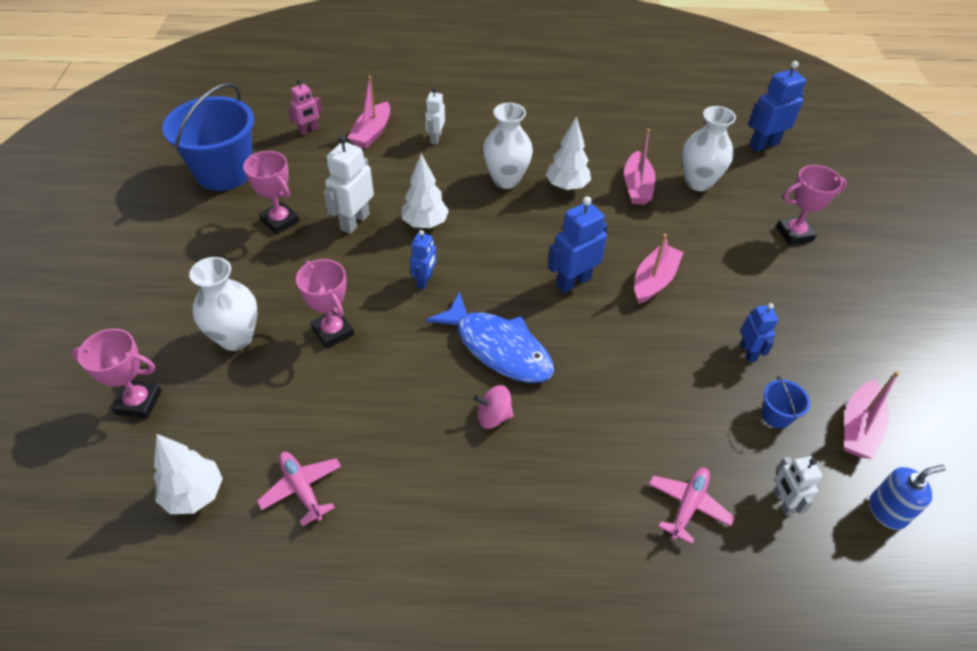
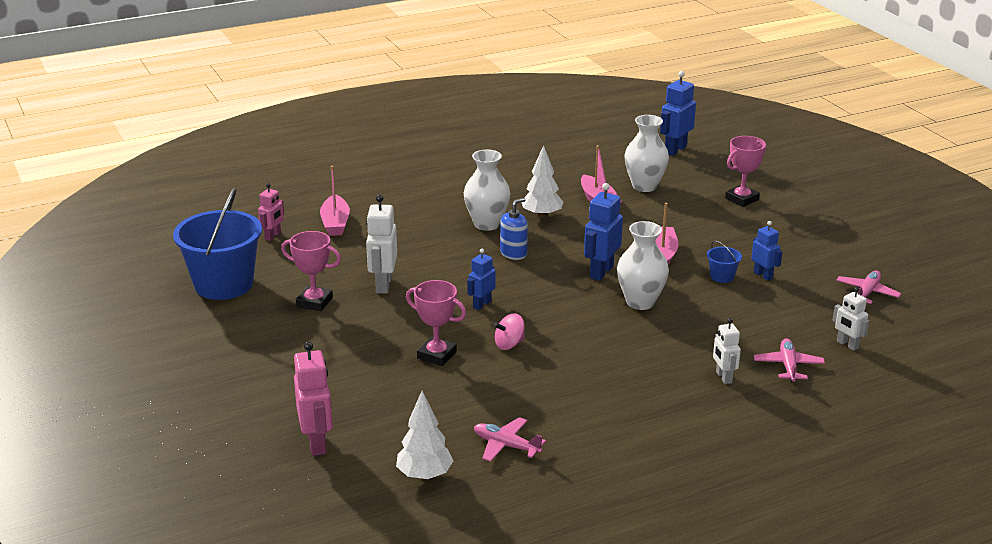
camera: 25 degrees left, 20 degrees down
(139, 402) = (317, 443): pink trophy -> pink robot
(236, 337) = (357, 382): white vase -> white vase (640, 302)
(425, 223) = (445, 270): white tree -> none
(425, 281) = (481, 304): blue robot -> blue robot turned 135 degrees counterclockwise
(435, 138) = (397, 212): white robot -> white robot (723, 377)
(493, 416) = (612, 364): pink spinning top -> pink spinning top (509, 344)
(498, 348) = (579, 326): blue fish -> none
(776, 415) = (809, 303): blue bucket -> blue bucket (722, 276)
(859, 427) = (867, 293): pink boat -> pink plane
(887, 511) = (914, 329): blue soap dispenser -> blue soap dispenser (513, 254)

